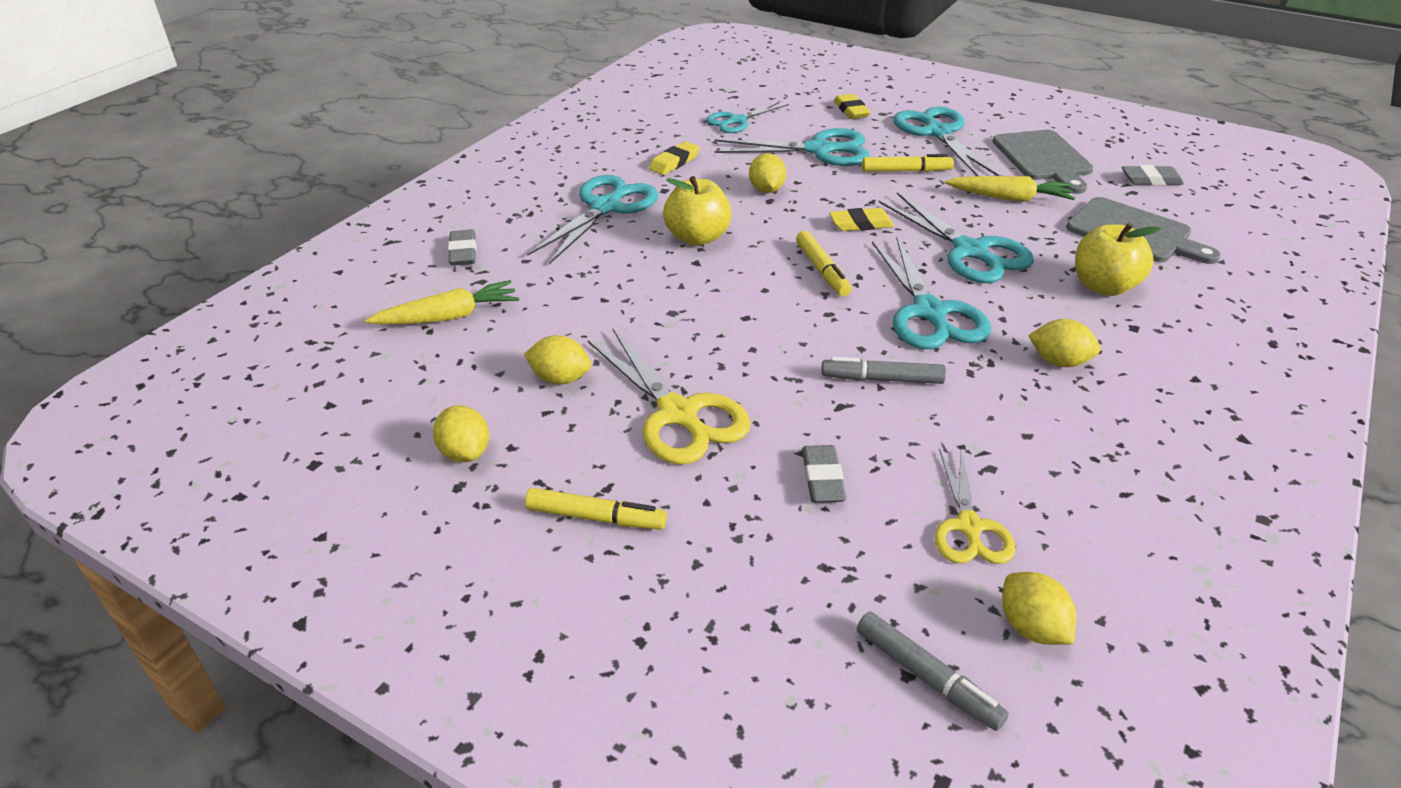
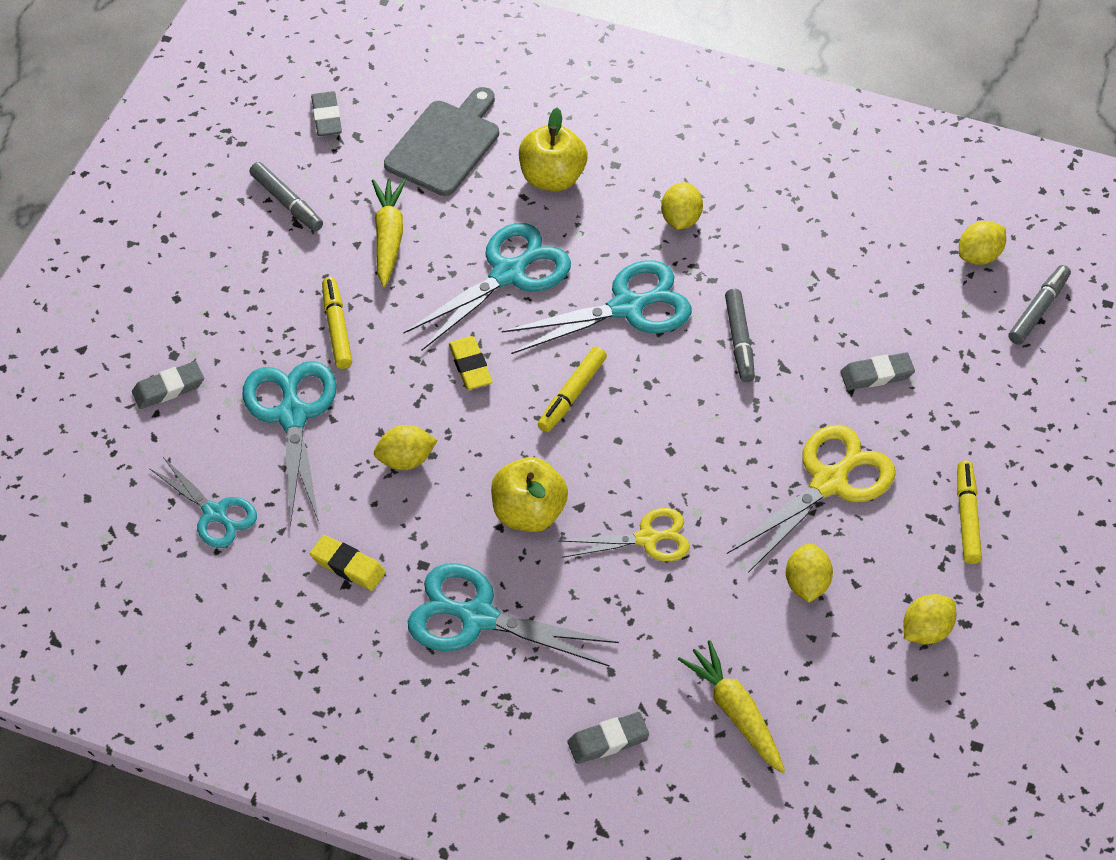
camera: 100 degrees left, 15 degrees up
(822, 270) = (572, 394): yellow marker -> yellow marker turned 150 degrees clockwise
(851, 110) = (168, 388): yellow eraser -> grey eraser
(937, 132) = (227, 298): turquoise scissors -> none
(969, 527) = (899, 285): yellow scissors -> yellow scissors (647, 538)
(1043, 158) = (287, 202): grey cutting board -> grey marker

